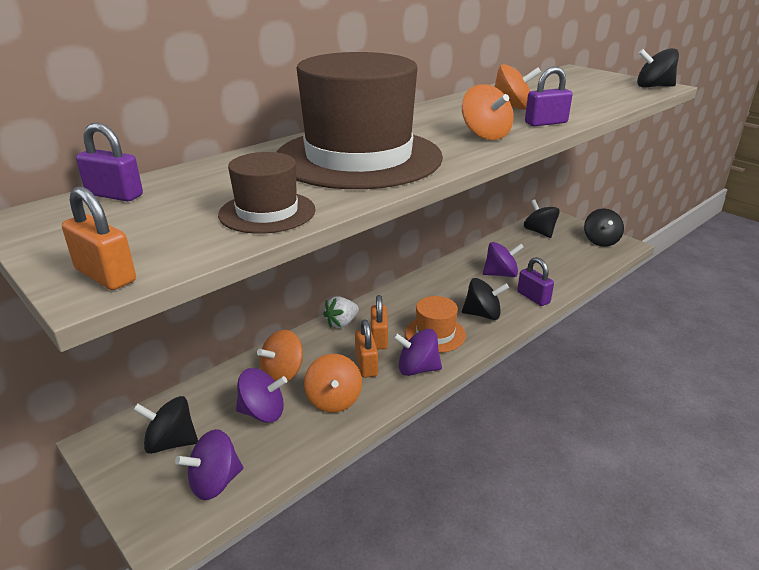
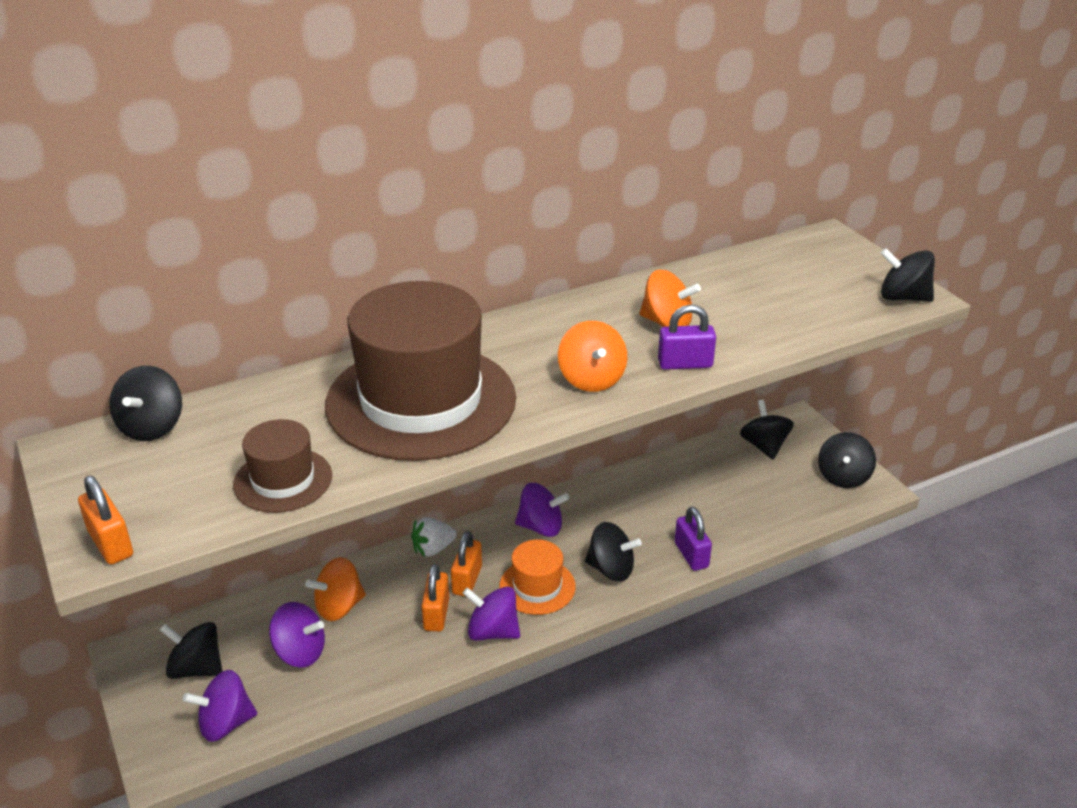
camera: 15 degrees right, 5 degrees up
(114, 195) = (152, 427): purple padlock -> black spinning top
(334, 400) = (381, 653): orange spinning top -> none
(501, 274) = (669, 510): purple spinning top -> purple spinning top (541, 527)

